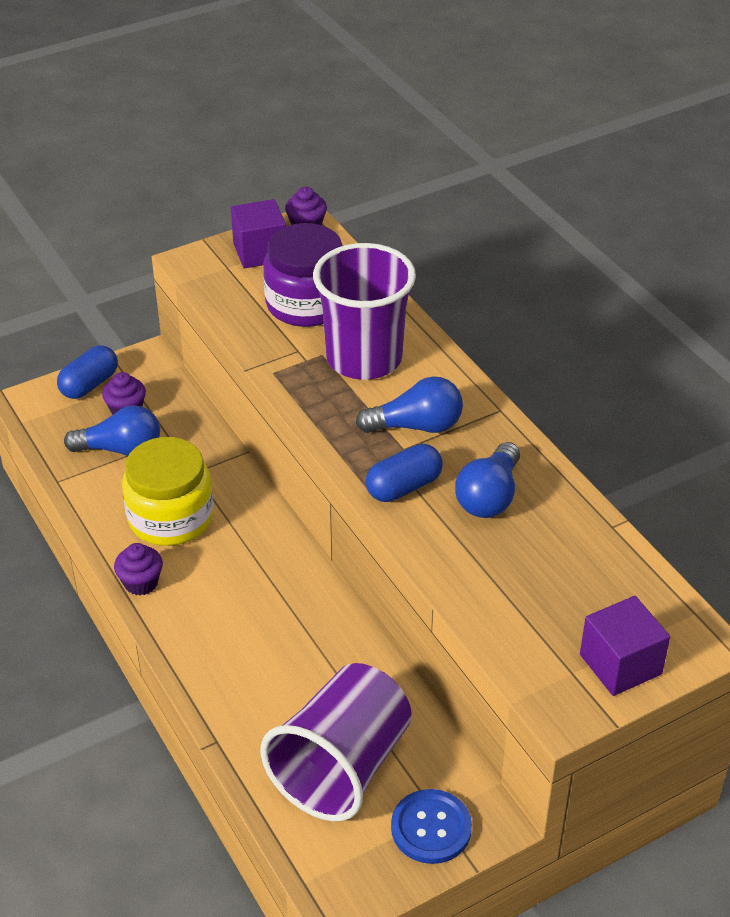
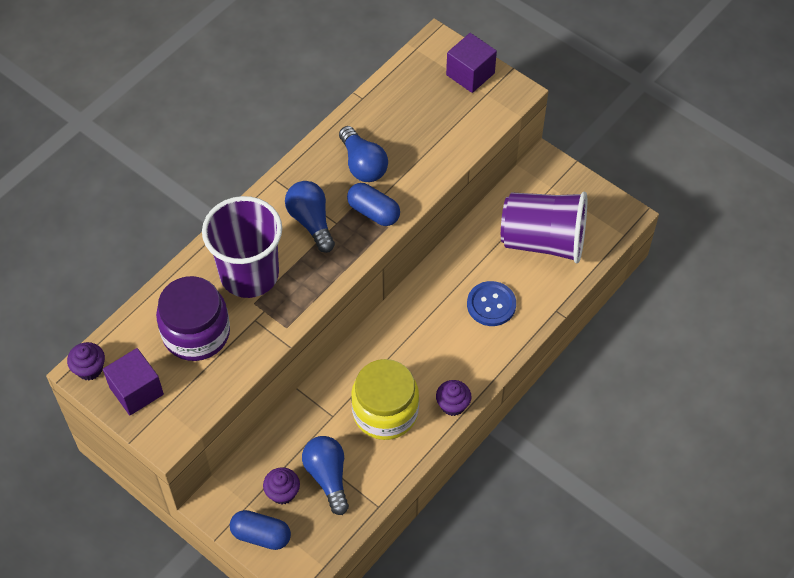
camera: 110 degrees left, 15 degrees up
(431, 828) = (561, 187): blue button -> blue button (491, 304)
(489, 496) = (363, 164): blue light bulb -> blue light bulb turned 60 degrees clockwise

